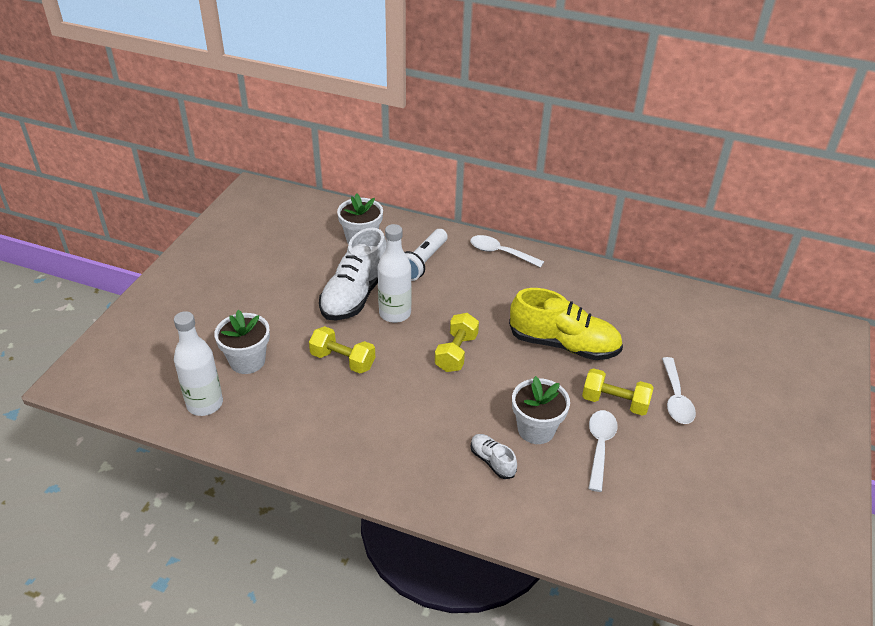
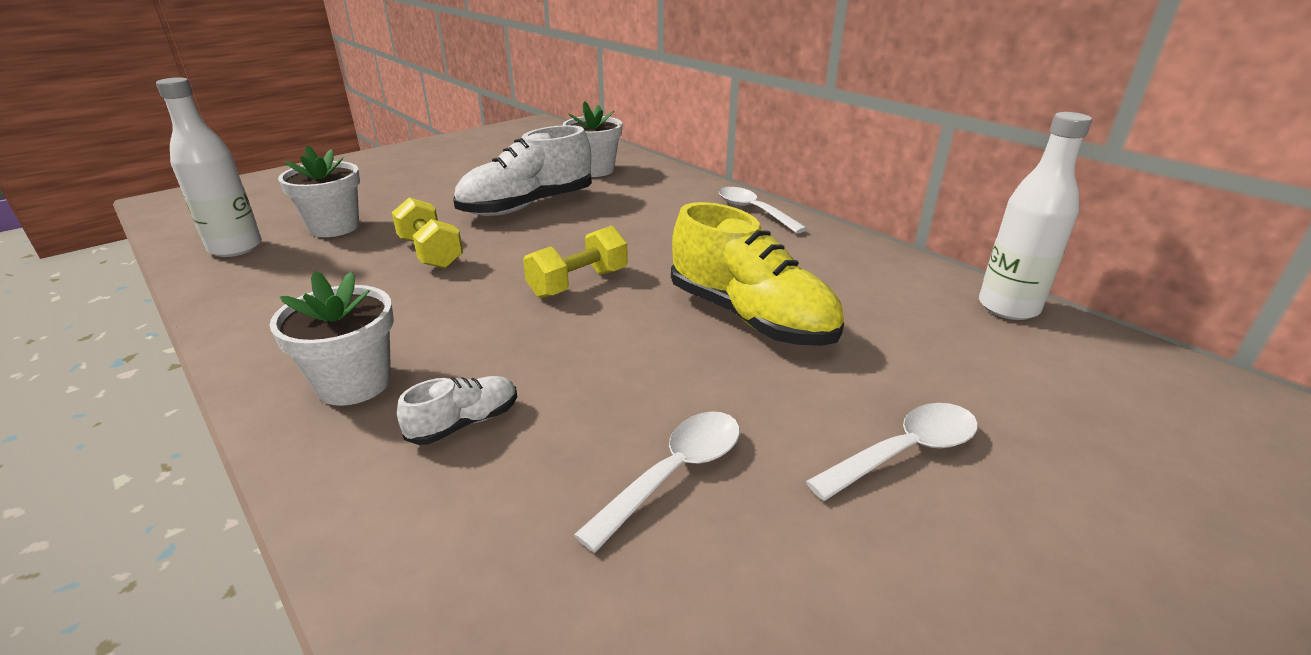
camera: 30 degrees right, 10 degrees down
(395, 313) = (550, 230): white bottle -> white bottle (1008, 307)
(423, 262) = (642, 199): white flashlight -> none
(492, 461) = (465, 423): white shoe -> white shoe turned 60 degrees clockwise
(536, 429) = (587, 406): white flower pot -> white flower pot (354, 383)
(614, 402) = (769, 416): yellow dumbbell -> none
(676, 398) = (905, 452): white spoon -> white spoon turned 150 degrees counterclockwise

